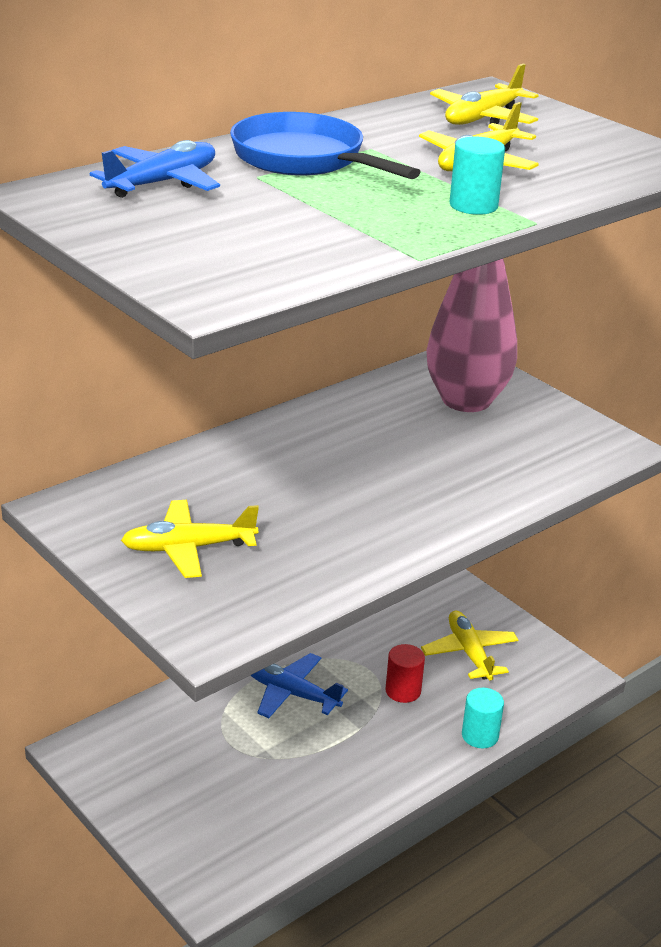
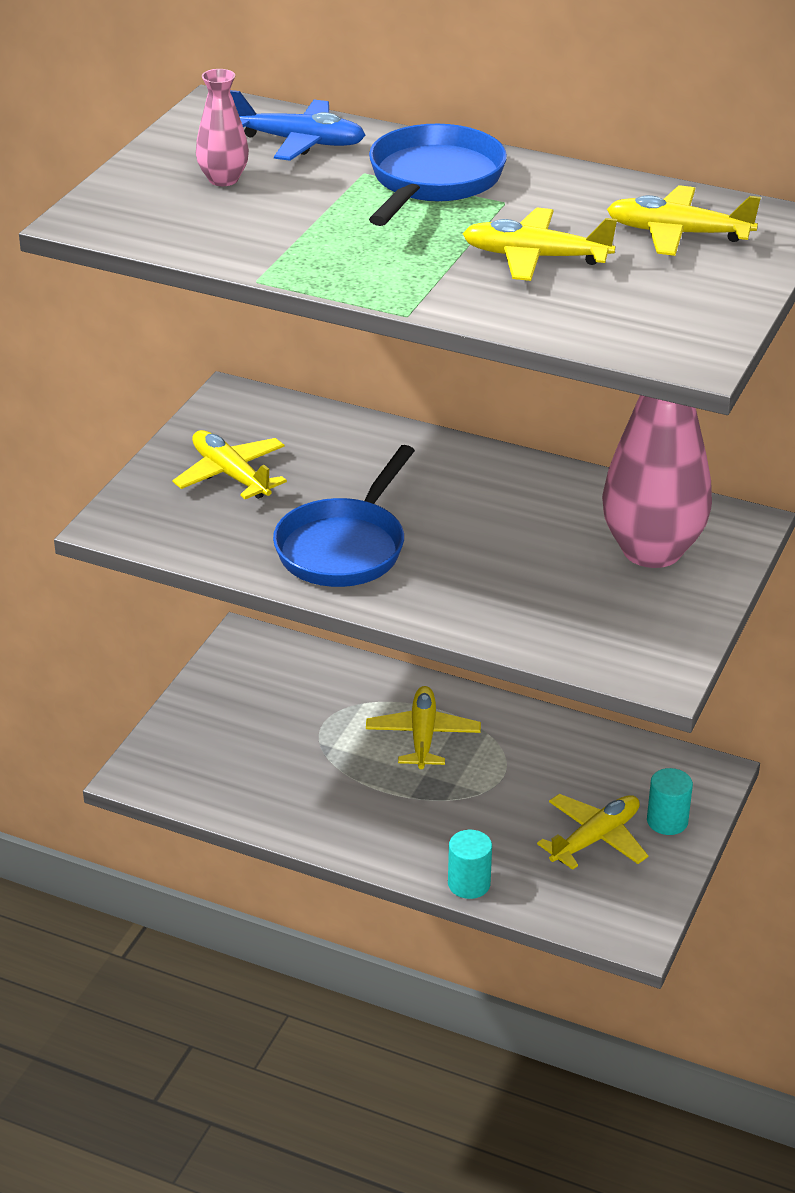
camera: 65 degrees right, 5 degrees up
(197, 226) = (223, 179): none -> pink vase
(291, 693) = (423, 736): blue plane -> yellow plane
(354, 525) = (344, 547): none -> blue pan
(403, 691) = (491, 809): red cylinder -> none
(473, 205) = (414, 278): turquoise cylinder -> turquoise cylinder (667, 821)

